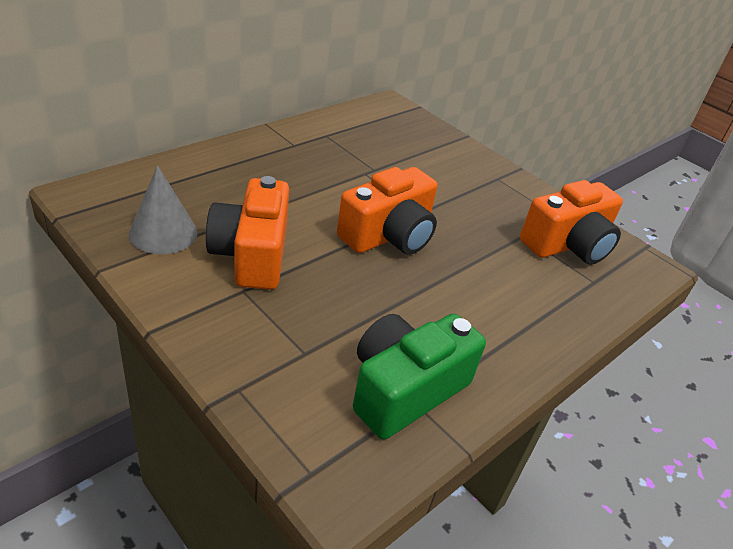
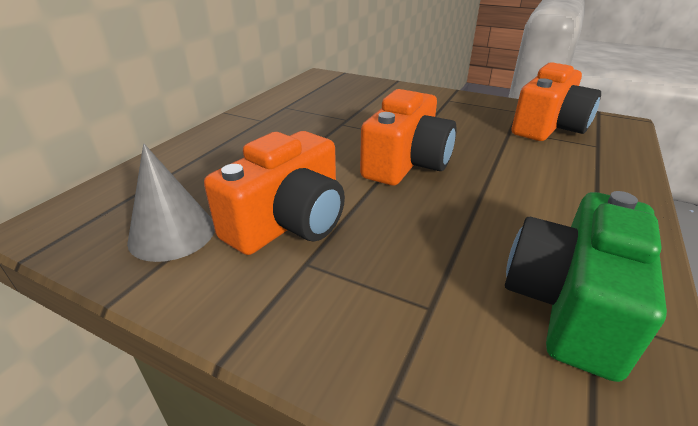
camera: 15 degrees left, 5 degrees down
(252, 254) = (289, 222): orange camera -> orange camera turned 120 degrees counterclockwise

